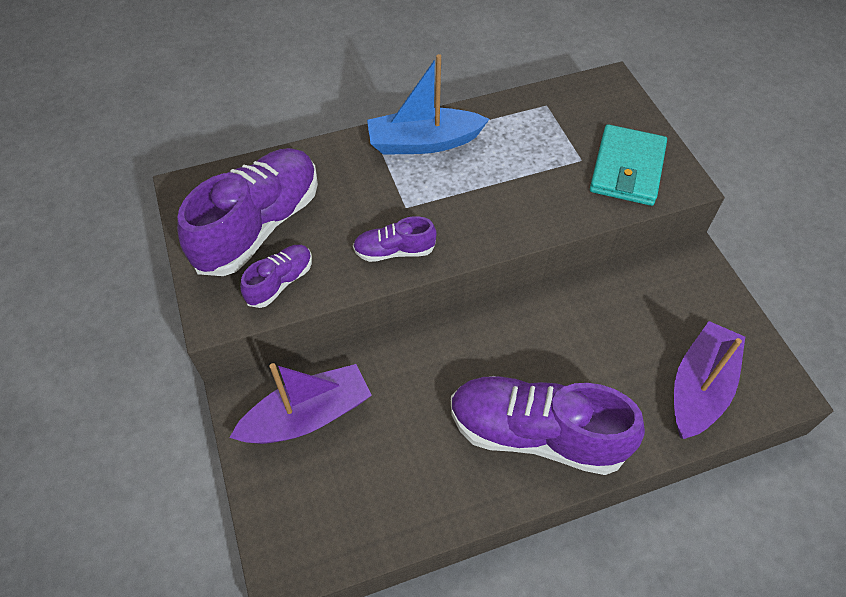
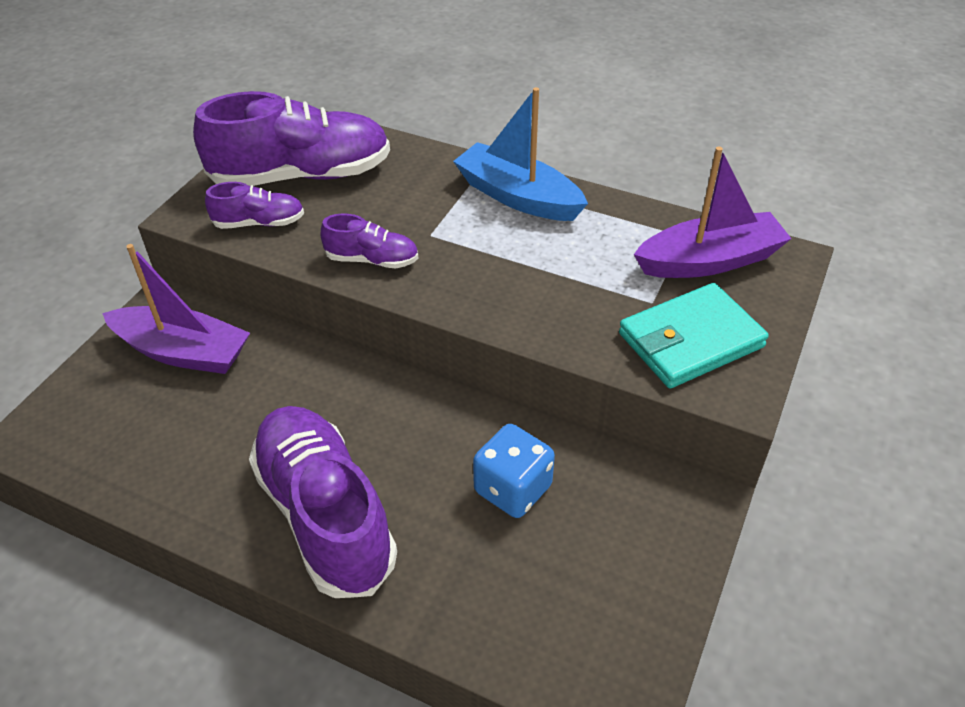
camera: 45 degrees right, 10 degrees down
(394, 251) = (372, 260): purple shoe -> purple shoe turned 150 degrees clockwise
(608, 330) = (512, 489): none -> blue dice
(699, 388) = (532, 616): purple boat -> purple boat (709, 261)

